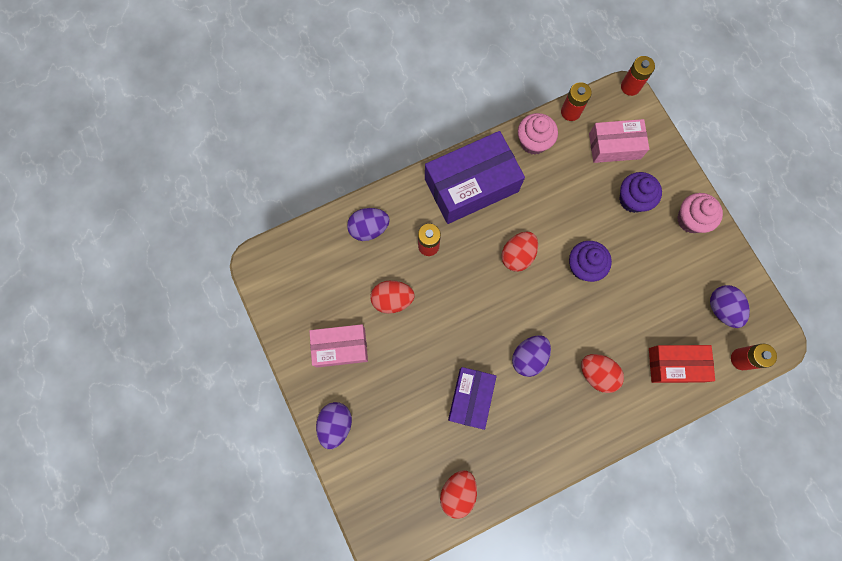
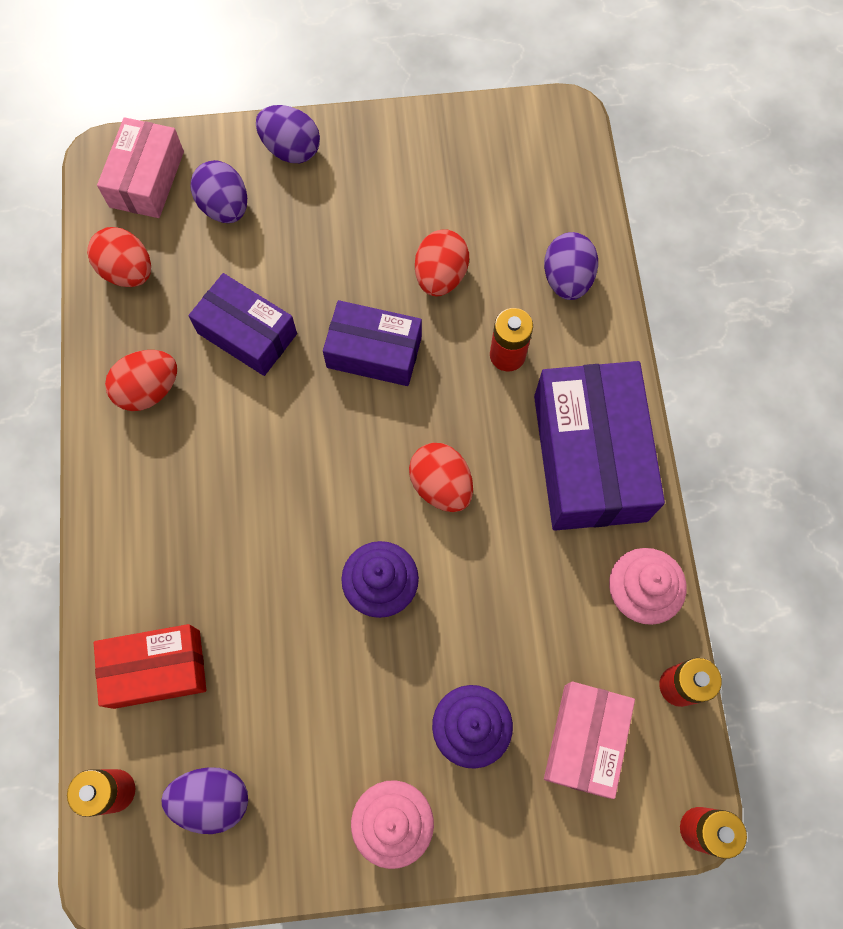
camera: 110 degrees right, 5 degrees down
(340, 347) = (396, 186): pink box -> pink box (146, 179)
(454, 320) = (374, 352): none -> purple box
(528, 357) = (271, 439): purple egg -> purple egg (225, 207)
(597, 374) = (200, 533): red egg -> red egg (149, 390)
(675, 365) = (156, 669): red box -> red box turned 60 degrees clockwise

